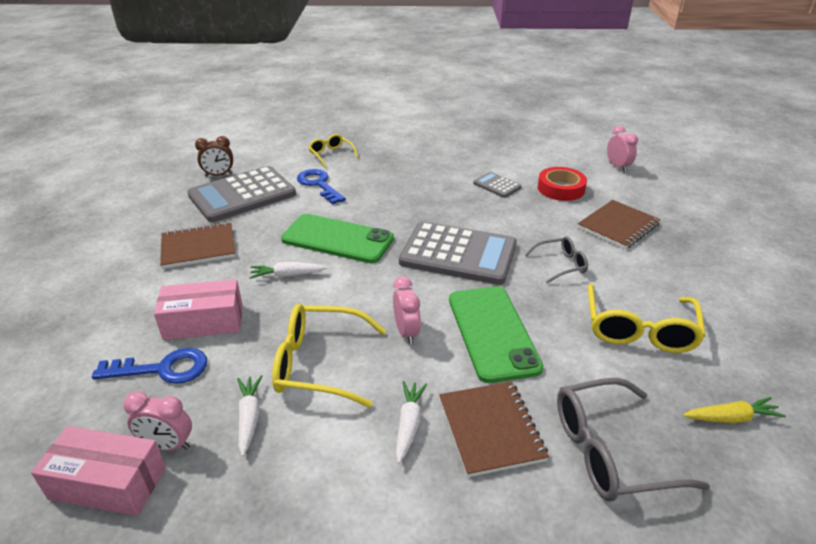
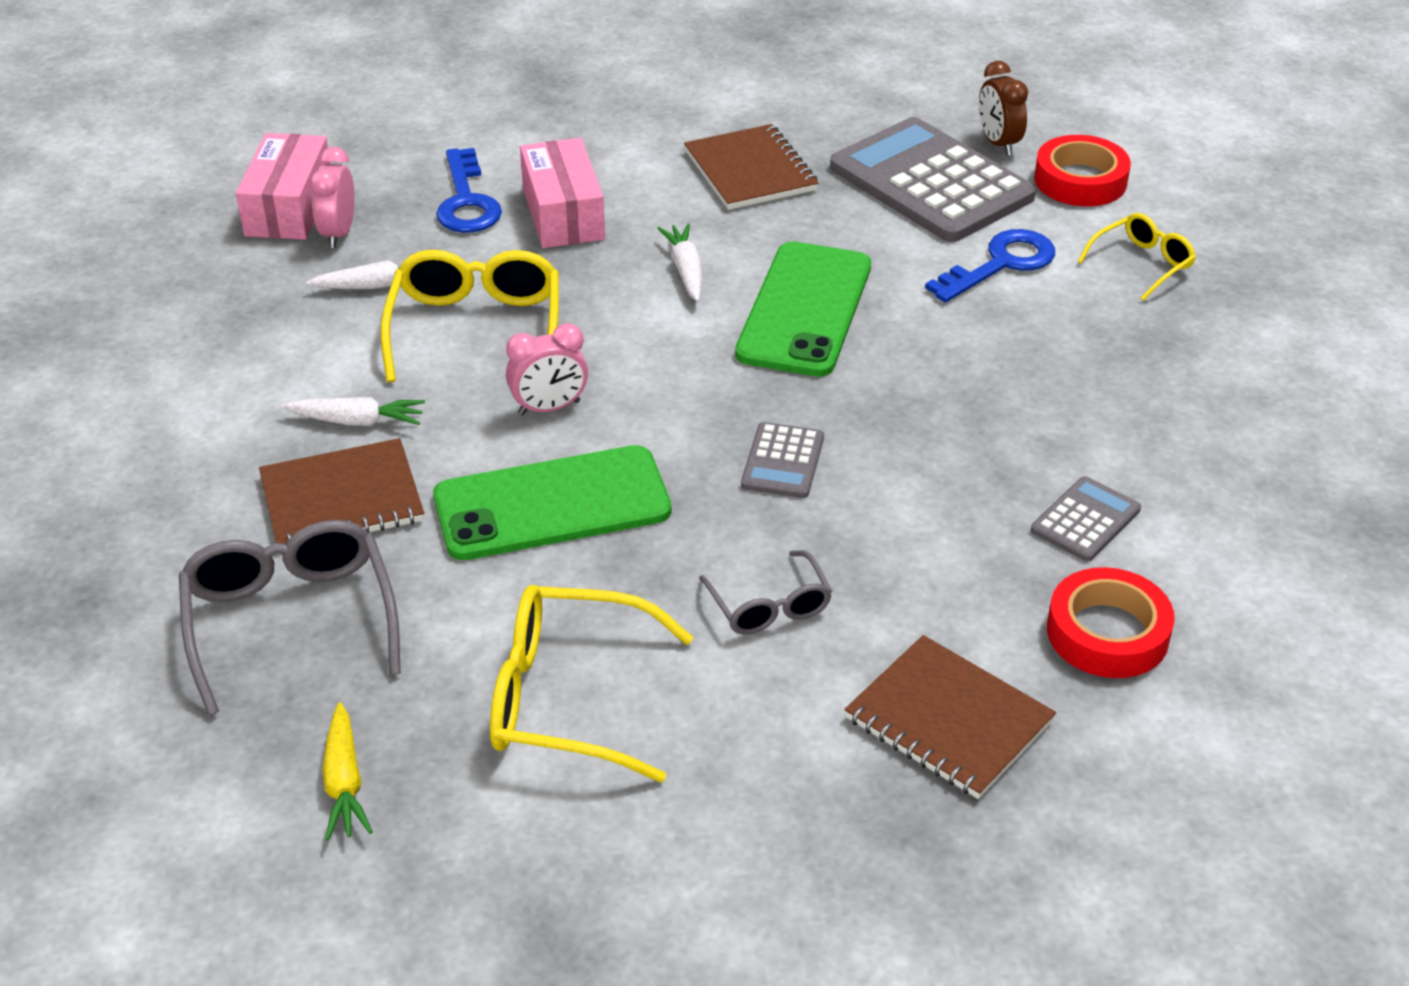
camera: 85 degrees right, 5 degrees up
(262, 160) = (1080, 180): none -> red tape
(458, 254) = (782, 461): grey calculator -> grey calculator, size x0.46
(617, 167) = (1281, 765): pink clock -> none

